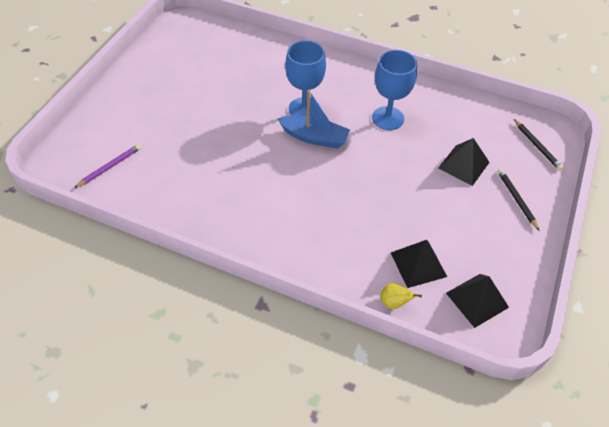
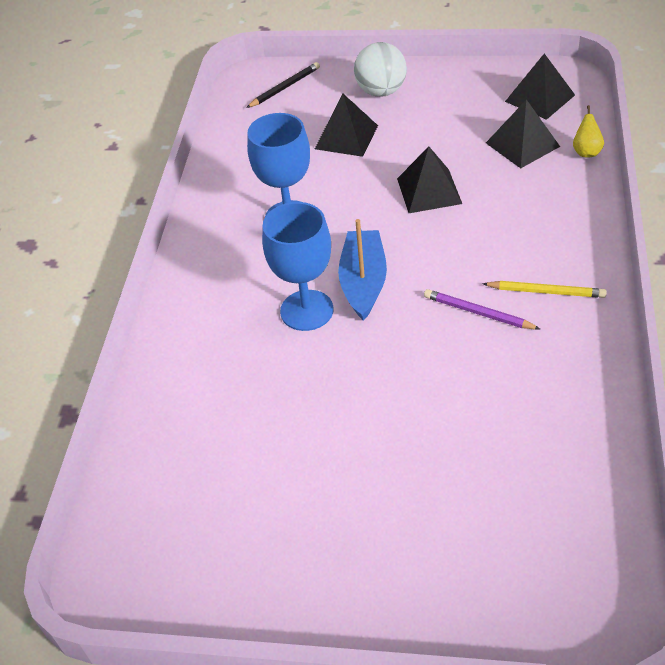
camera: 100 degrees left, 5 degrees down
(110, 167) = (561, 521): purple pencil -> purple pencil (478, 312)
(262, 220) = (546, 292): none -> yellow pencil
(386, 192) = (429, 191): none -> black pyramid
(516, 199) = (381, 91): black pencil -> white ball

